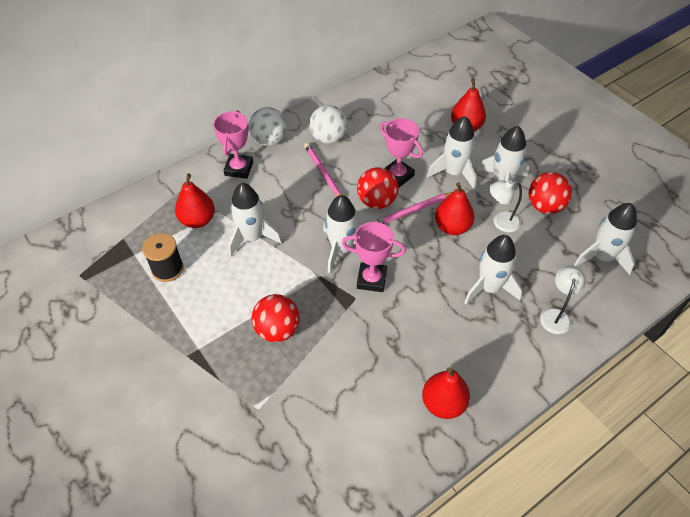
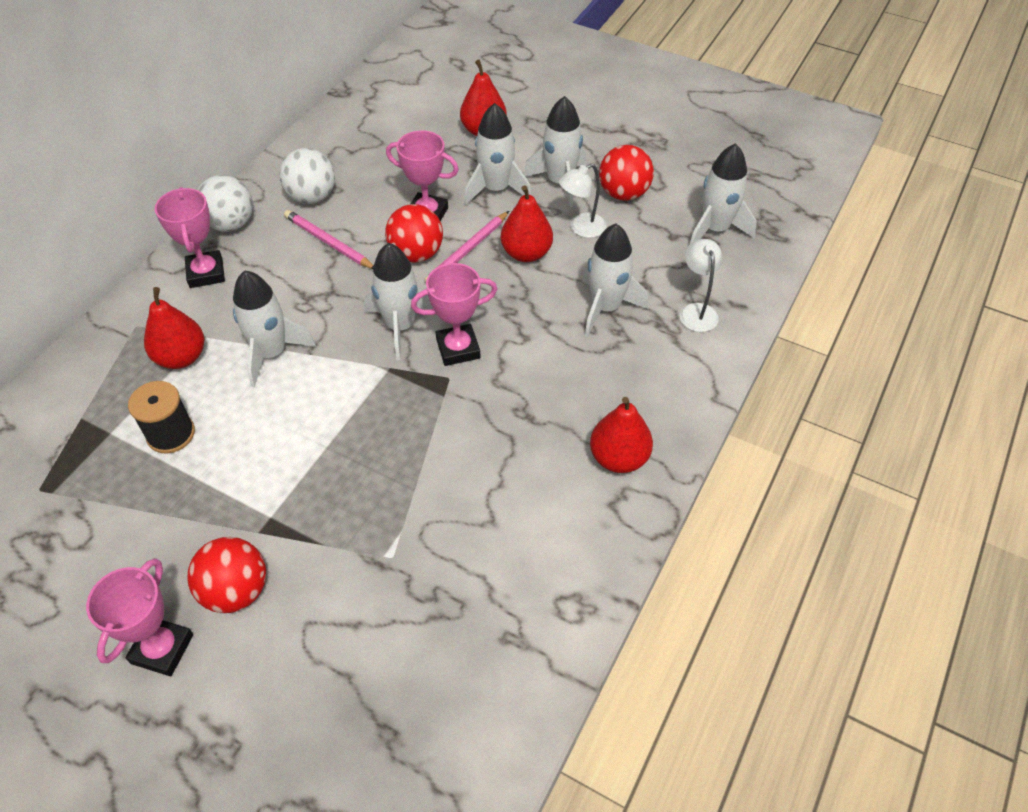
camera: 25 degrees left, 0 degrees up
(96, 408) = (162, 649): none -> pink trophy
(277, 330) = (367, 453): red ball -> red ball (236, 591)

